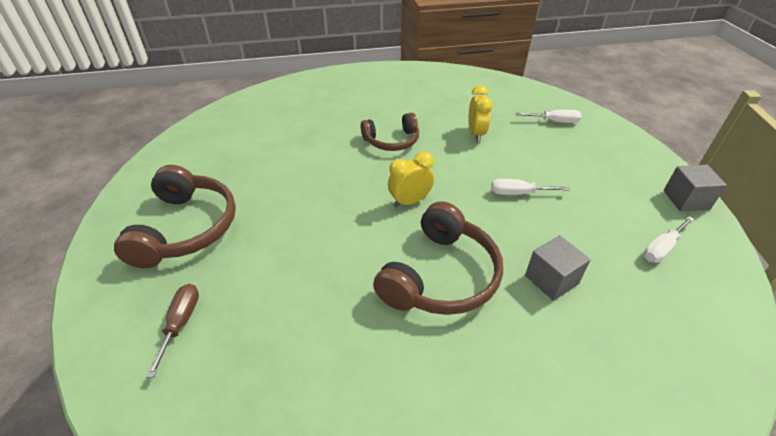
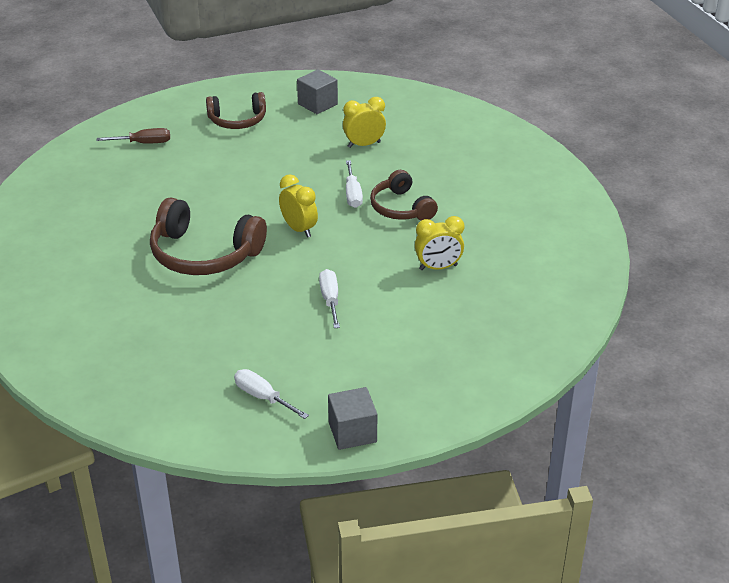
camera: 80 degrees right, 5 degrees down
(186, 228) = (237, 120): brown headphones -> brown headphones, size x0.63
(286, 148) = (364, 145): none -> yellow clock
(551, 279) = (208, 318): grey cube -> grey cube (317, 104)
(554, 121) = (494, 333): white screwdriver -> white screwdriver (353, 194)

